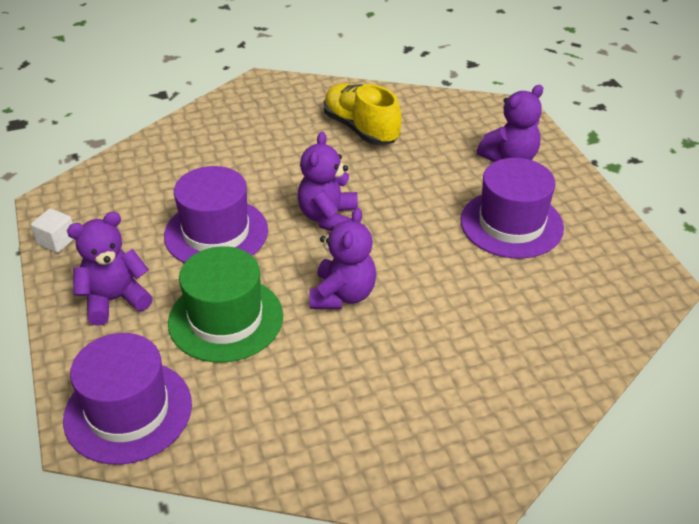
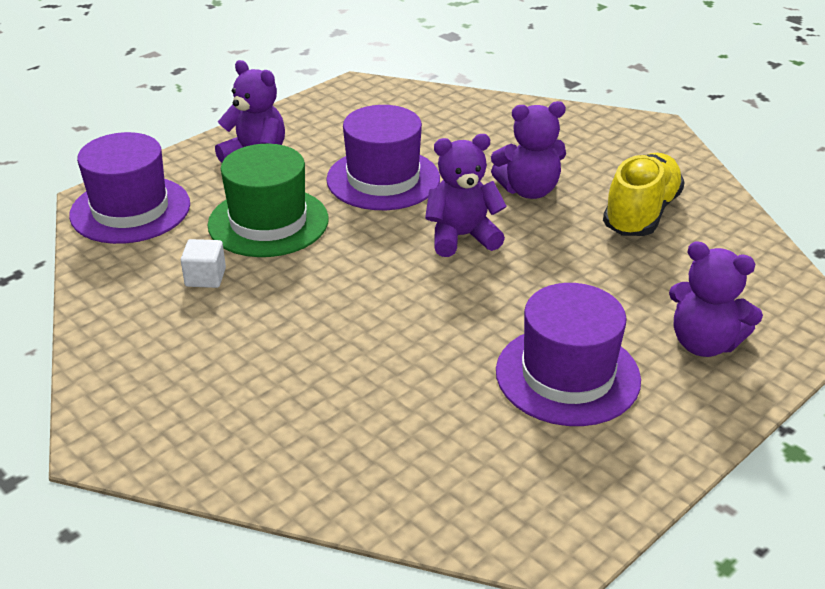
camera: 65 degrees right, 5 degrees down
(57, 241) = (310, 107): white cube -> white cube (205, 277)
(342, 295) = (347, 280): purple teddy bear -> purple teddy bear (529, 190)

